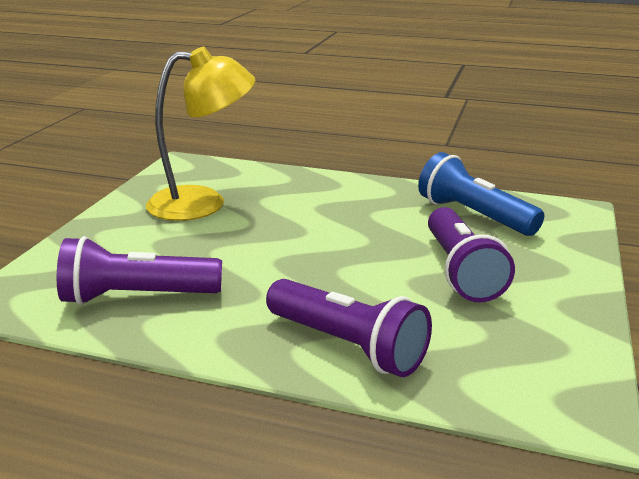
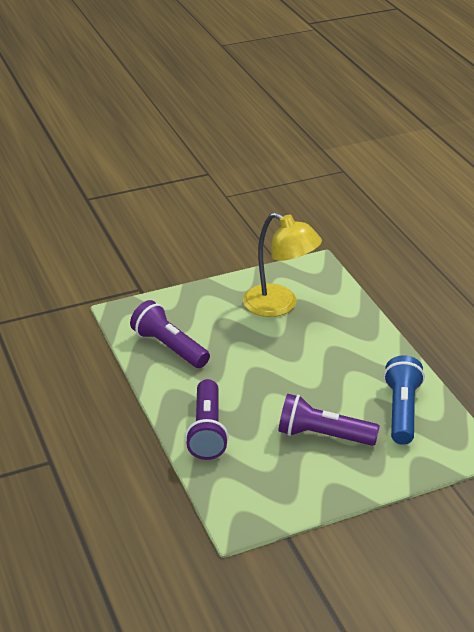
camera: 50 degrees right, 10 degrees up
(461, 271) = (323, 435): purple flashlight -> purple flashlight turned 60 degrees clockwise

